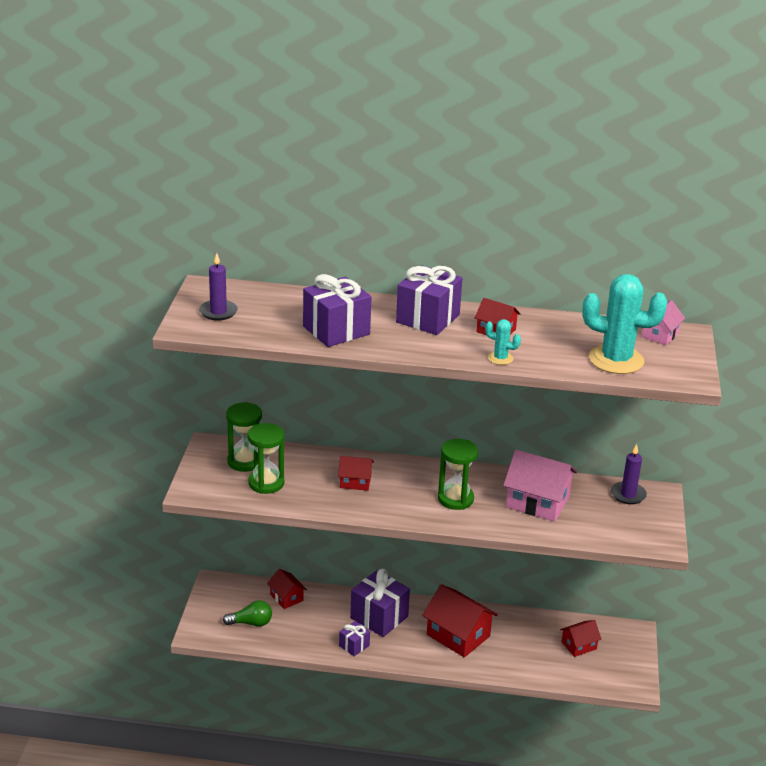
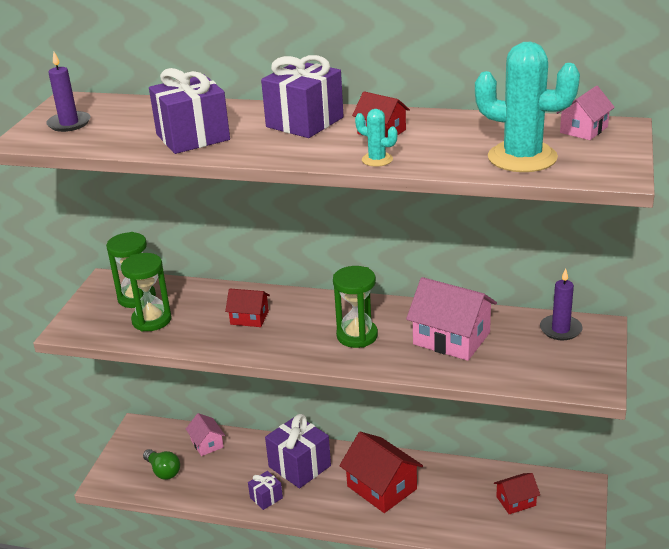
camera: 10 degrees right, 0 degrees up
(251, 623) = (163, 471): green light bulb -> green light bulb turned 45 degrees clockwise
(286, 597) = (207, 444): red house -> pink house

